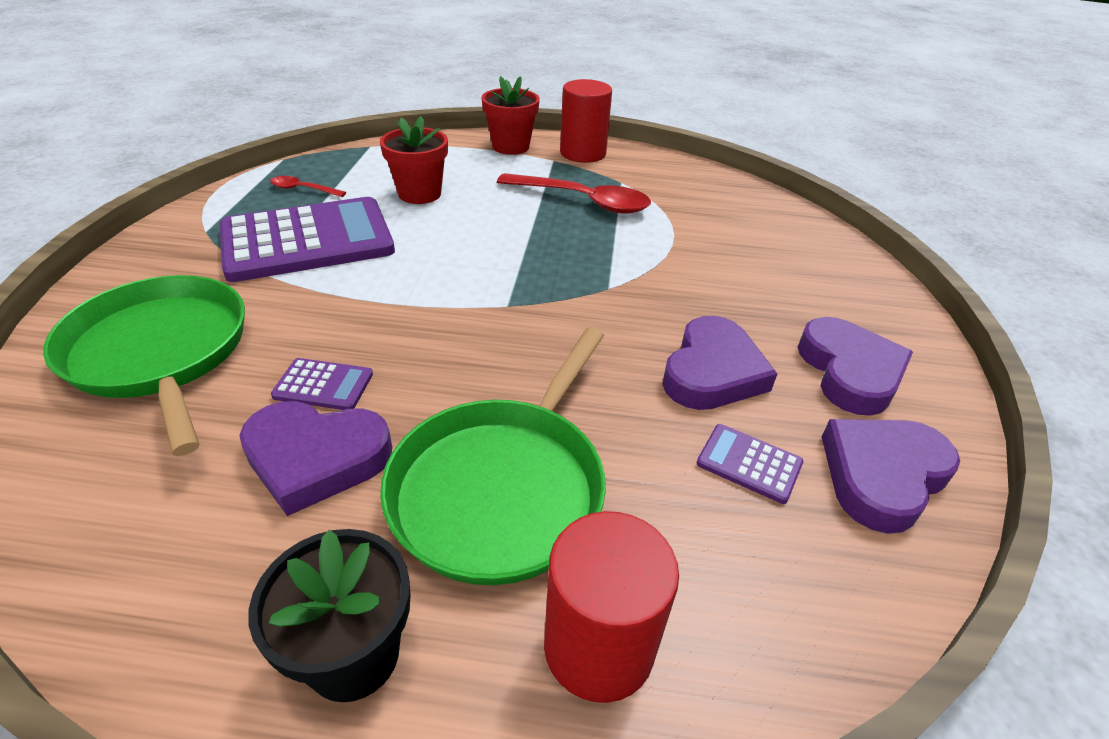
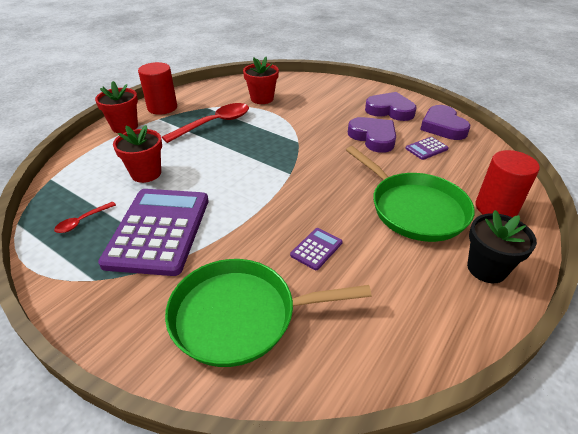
camera: 60 degrees left, 0 degrees up
(316, 458) = (371, 261): purple heart -> none
(703, 217) = (262, 99): none -> red flower pot

